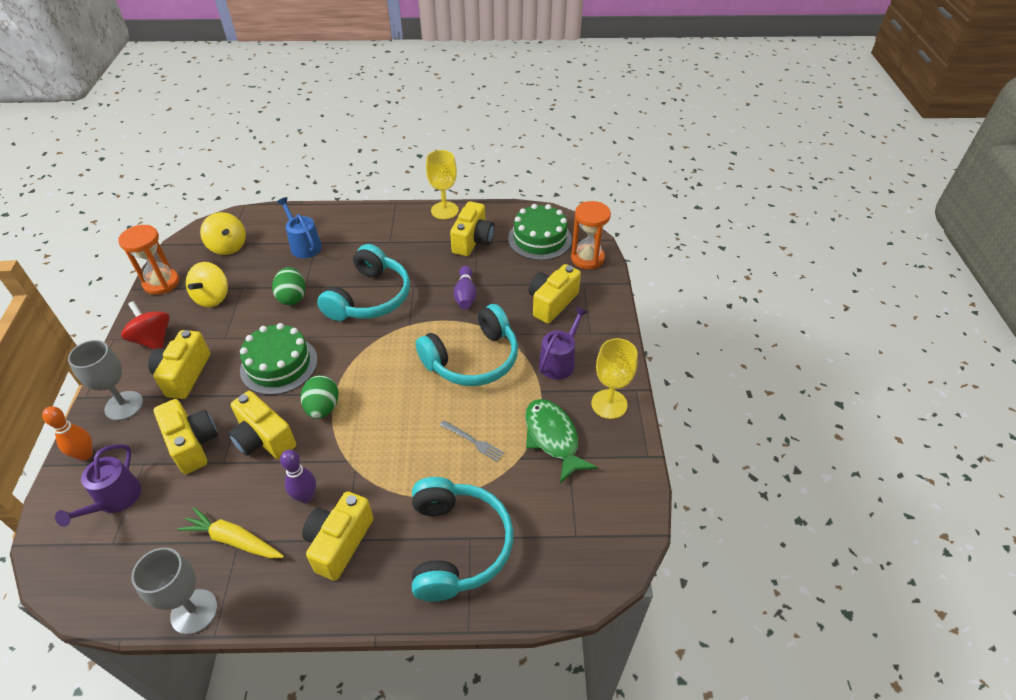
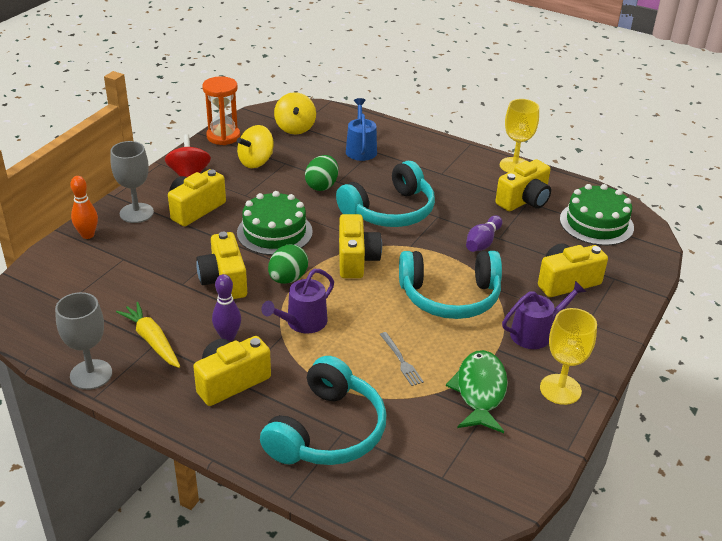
camera: 30 degrees right, 10 degrees down
(115, 499) = (88, 274): purple watering can -> purple watering can (303, 322)
(193, 444) = (168, 261): yellow camera -> yellow camera (356, 260)
(587, 258) = (636, 258): orange hourglass -> none

